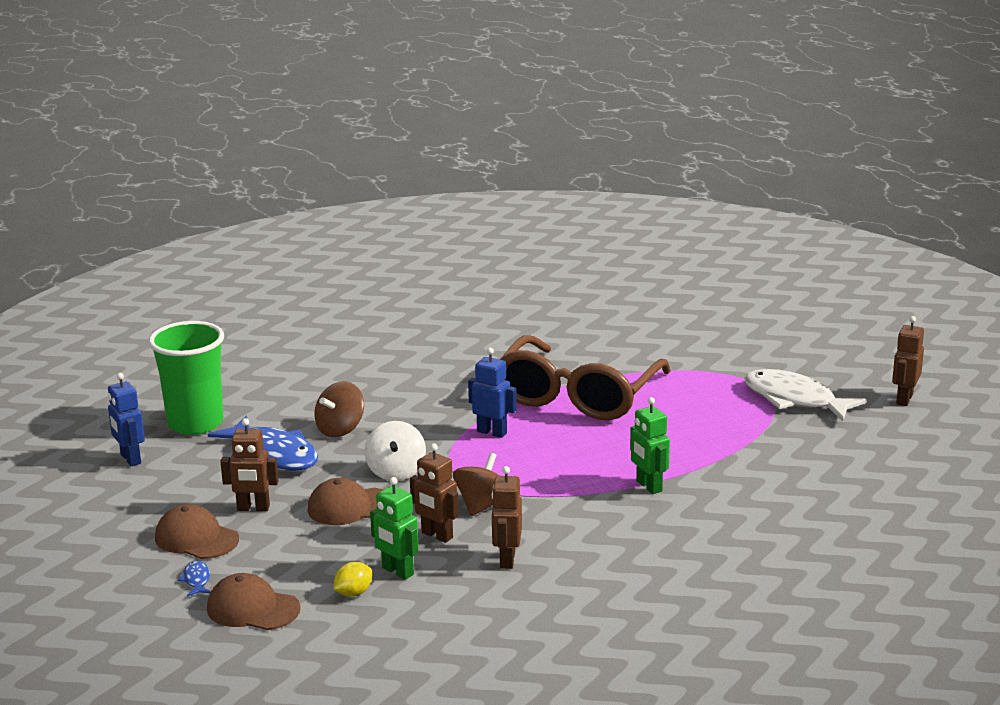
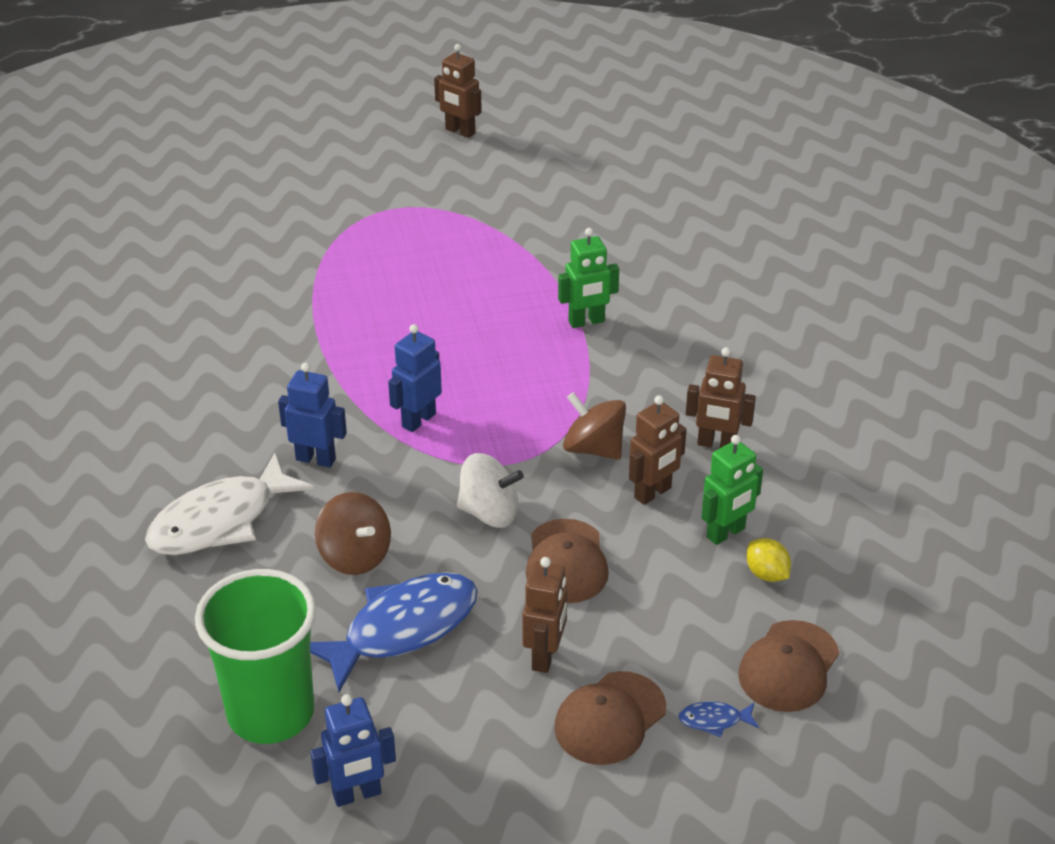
camera: 80 degrees left, 15 degrees up
(436, 402) = (316, 459): none -> blue robot
(578, 395) = (352, 339): brown glasses -> none
(794, 399) = (431, 194): white fish -> white fish (220, 521)

